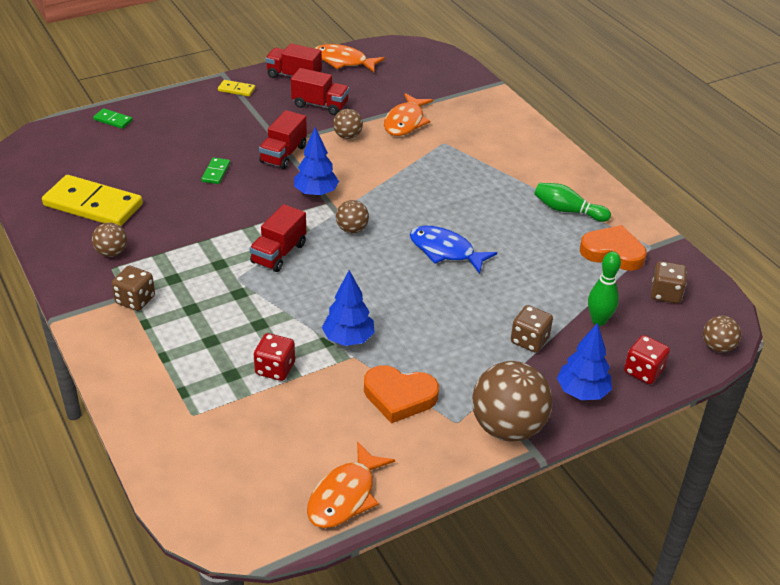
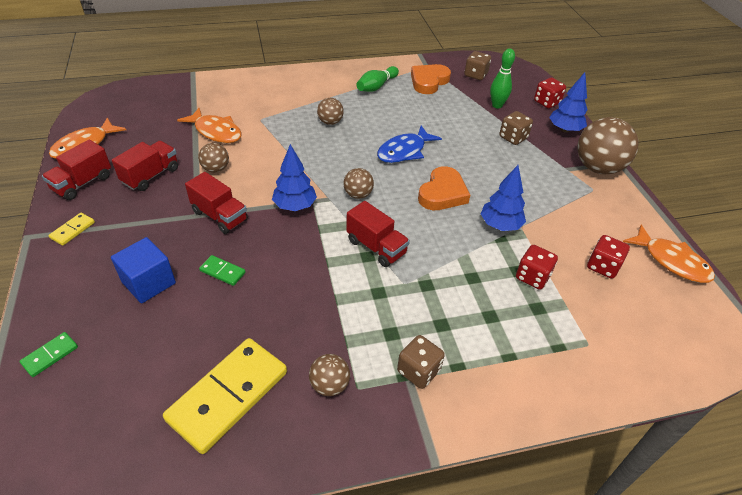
camera: 75 degrees left, 5 degrees up
(192, 140) = (149, 282): none -> blue cube
(312, 428) = (602, 266): none -> red dice
(399, 396) = (567, 211): orange heart -> orange heart (442, 193)
(717, 347) = (527, 72): brown ball -> brown ball (330, 122)

